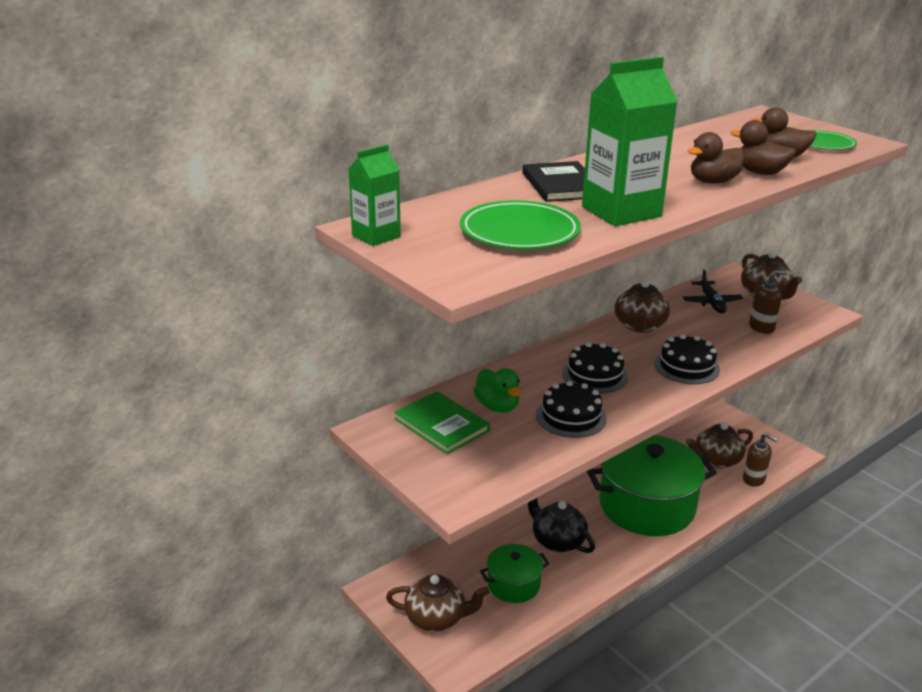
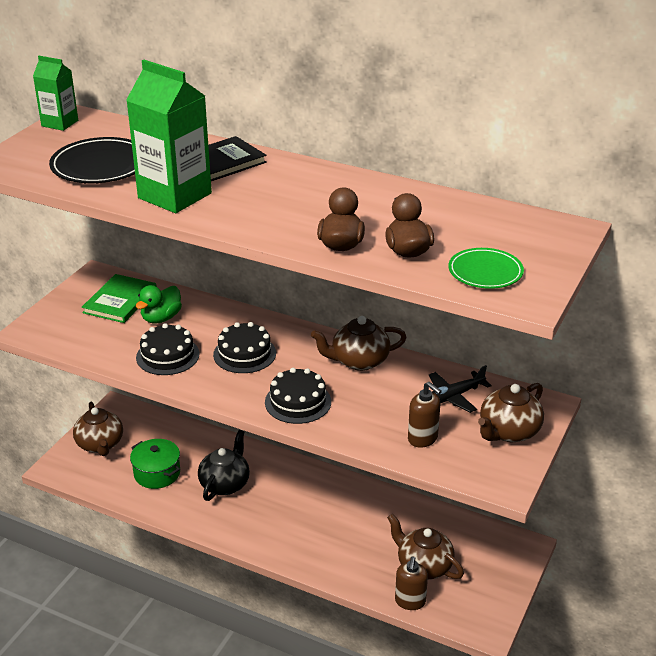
camera: 65 degrees right, 5 degrees up
(519, 232) = (101, 166): green plate -> black plate
(646, 505) = (310, 529): green pot -> none
(713, 182) = (290, 225): brown duck -> none

